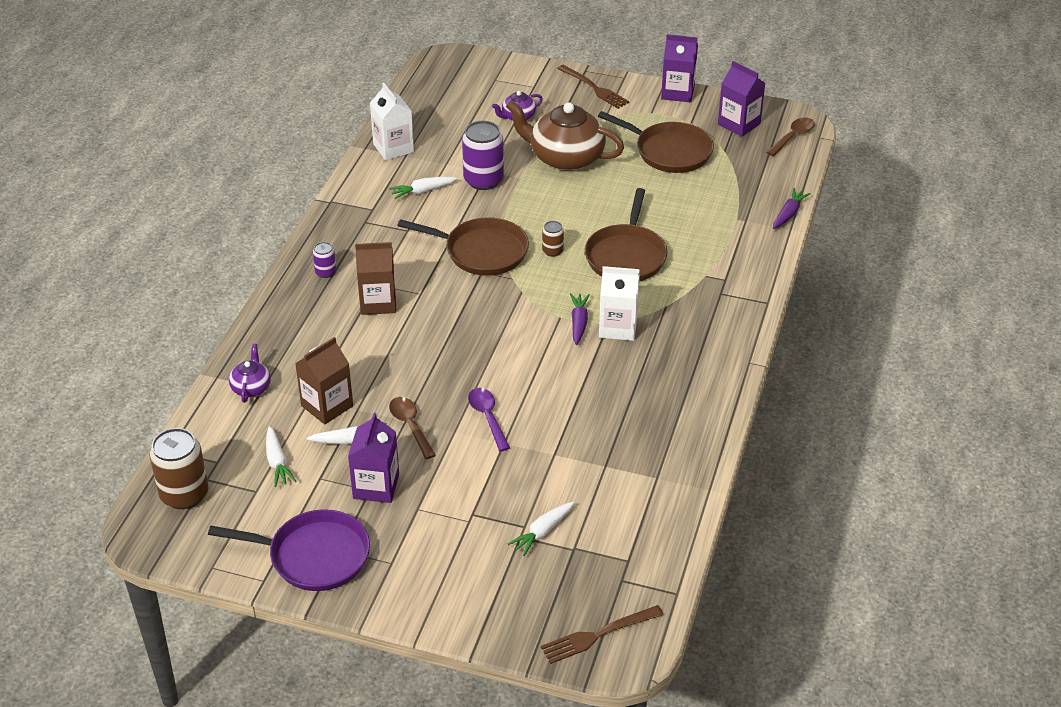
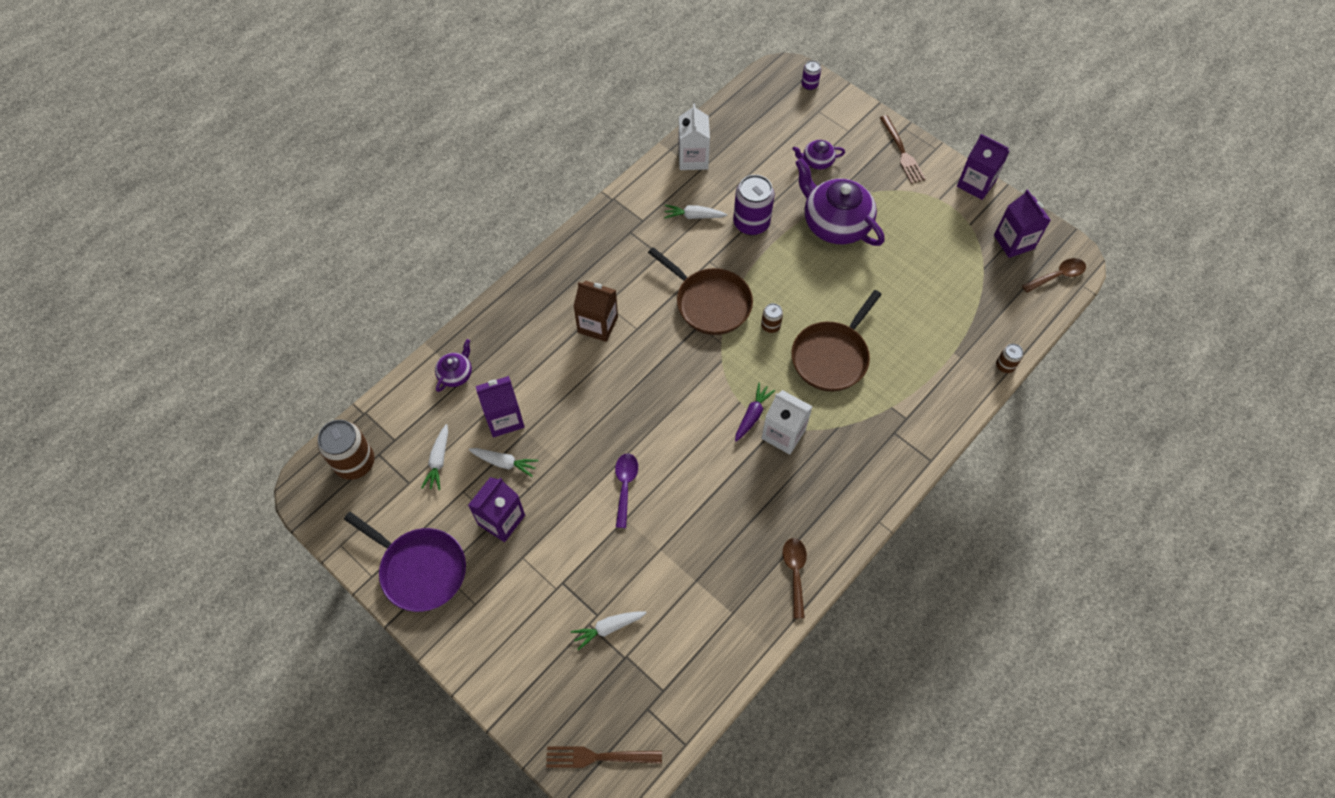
camera: 25 degrees right, 20 degrees up
(325, 272) = (571, 275): purple can -> purple can (809, 85)
(327, 406) = (504, 418): brown carton -> purple carton
(410, 426) = (559, 468): brown spoon -> brown spoon (795, 573)
(565, 157) = (835, 223): brown teapot -> purple teapot
(669, 152) = (932, 251): brown pan -> none
(788, 214) = (1005, 365): purple carrot -> brown can

